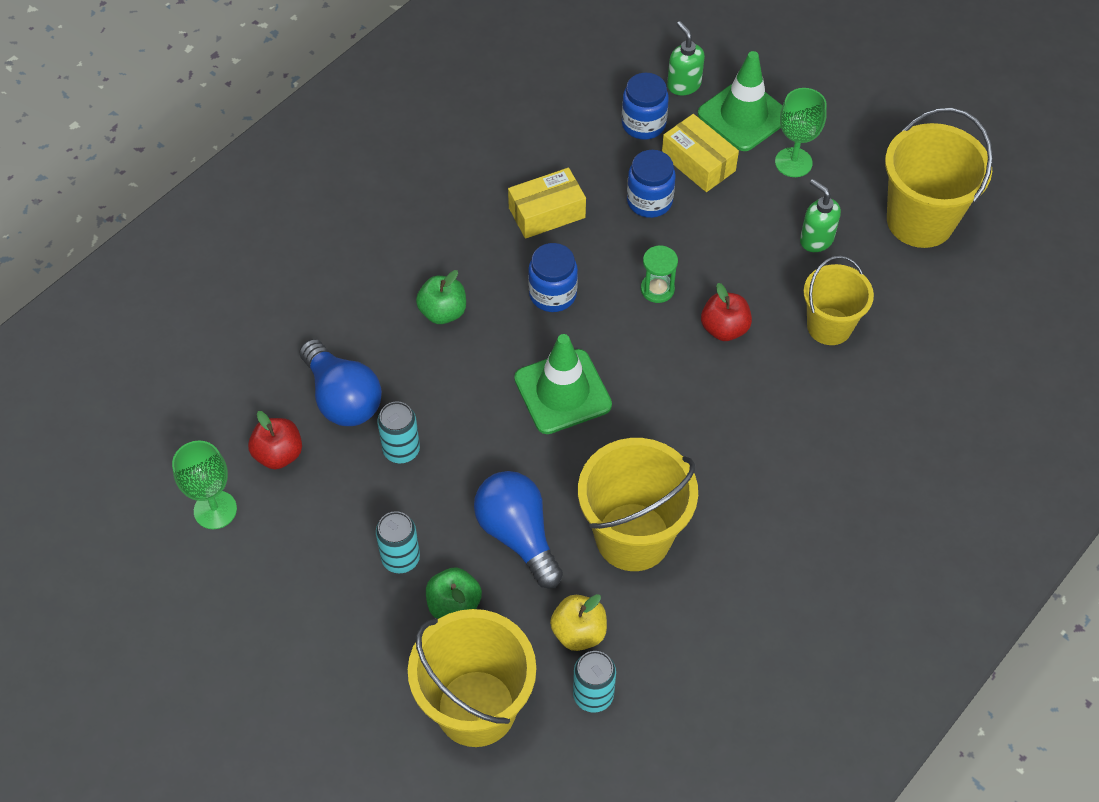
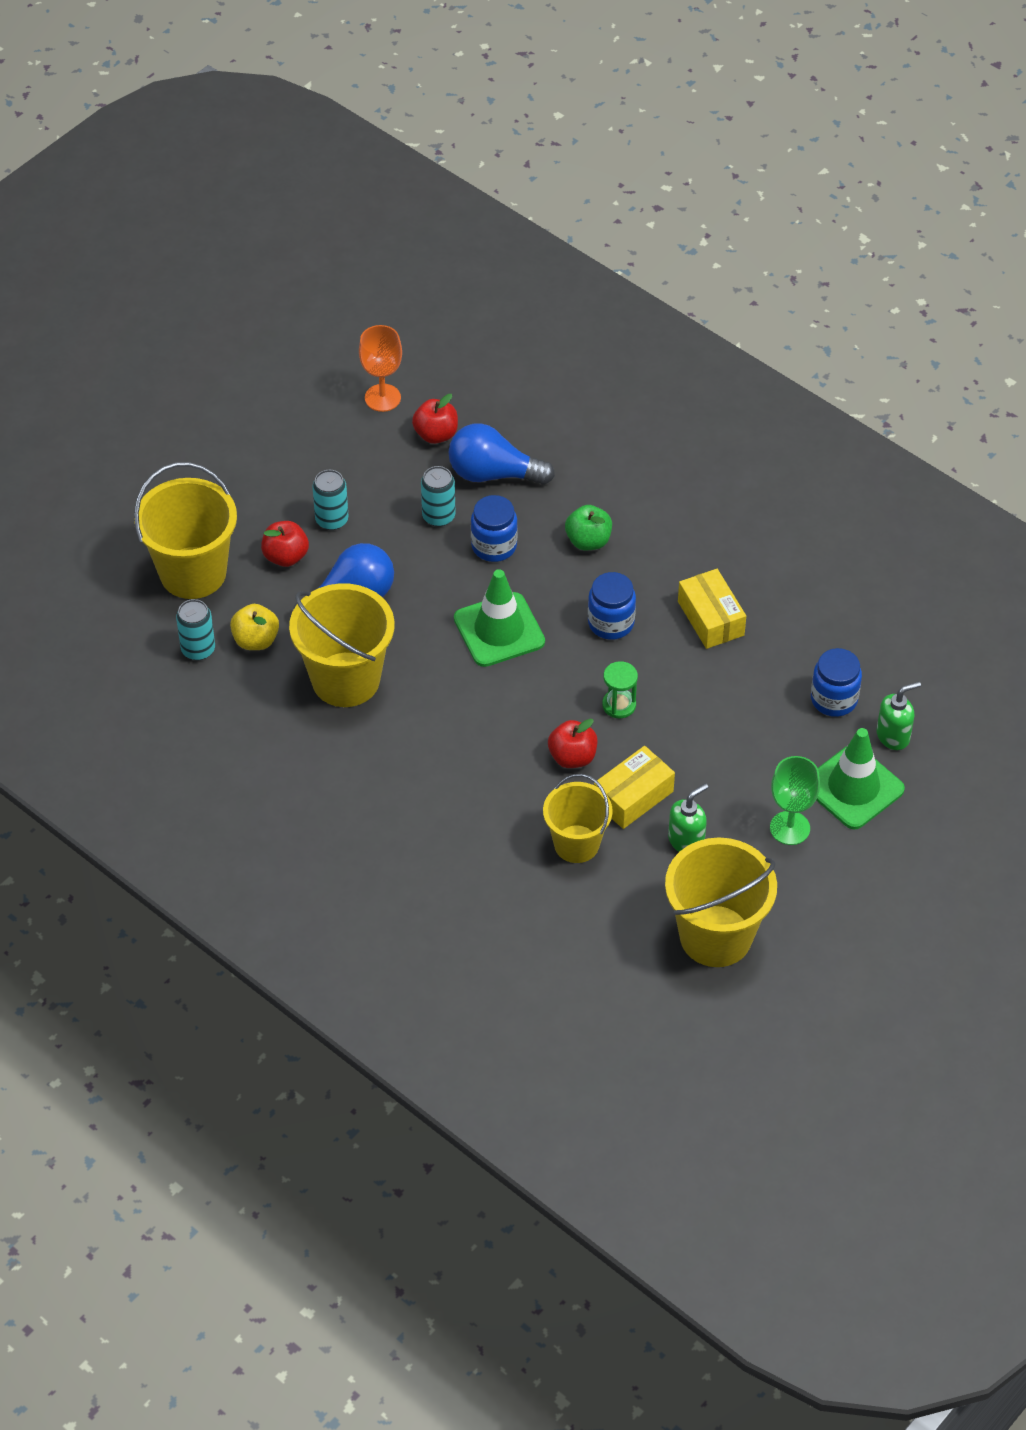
camera: 90 degrees right, 5 degrees down
(215, 510) = (382, 398): green goblet -> orange goblet
(342, 398) = (493, 474): blue light bulb -> blue light bulb turned 45 degrees clockwise
(454, 605) = (286, 556): green apple -> red apple
(649, 201) = (730, 701): blue jar -> blue jar (494, 546)
(698, 163) = (783, 744): yellow box -> yellow box (633, 796)

